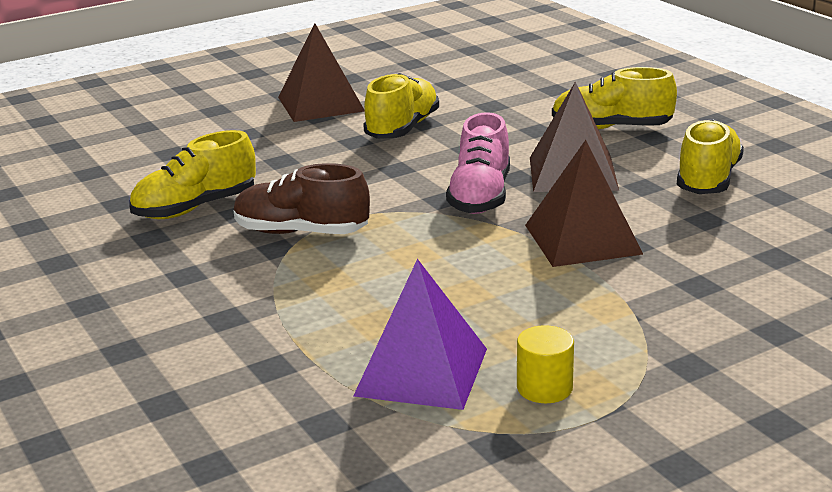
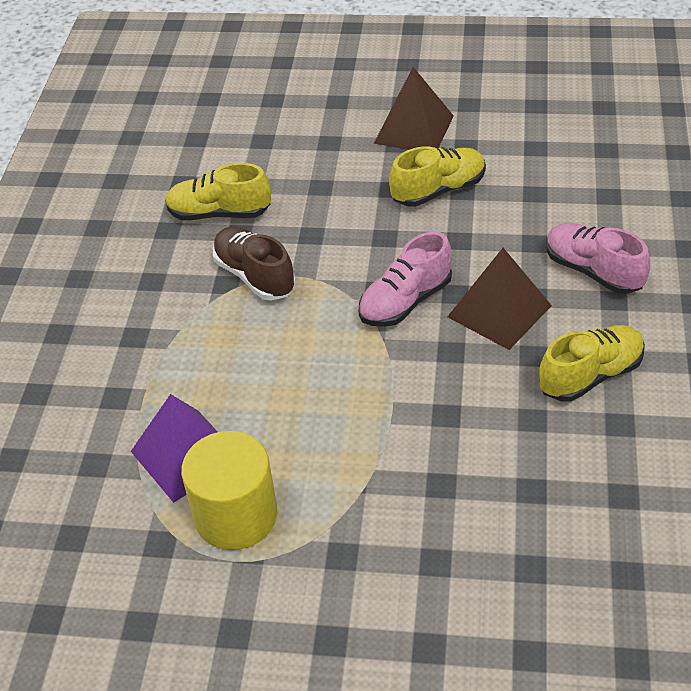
camera: 40 degrees right, 20 degrees up
(544, 388) = (236, 515): yellow cylinder -> yellow cylinder, size x1.99
(582, 239) = (420, 389): brown pyramid -> none
(611, 128) = (593, 271): yellow shoe -> pink shoe

